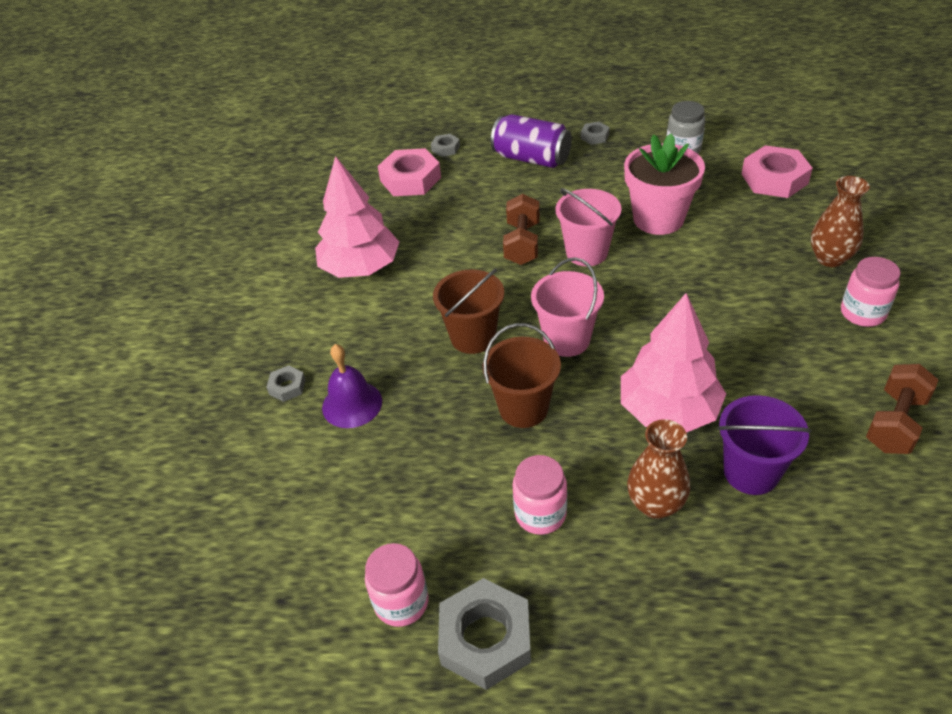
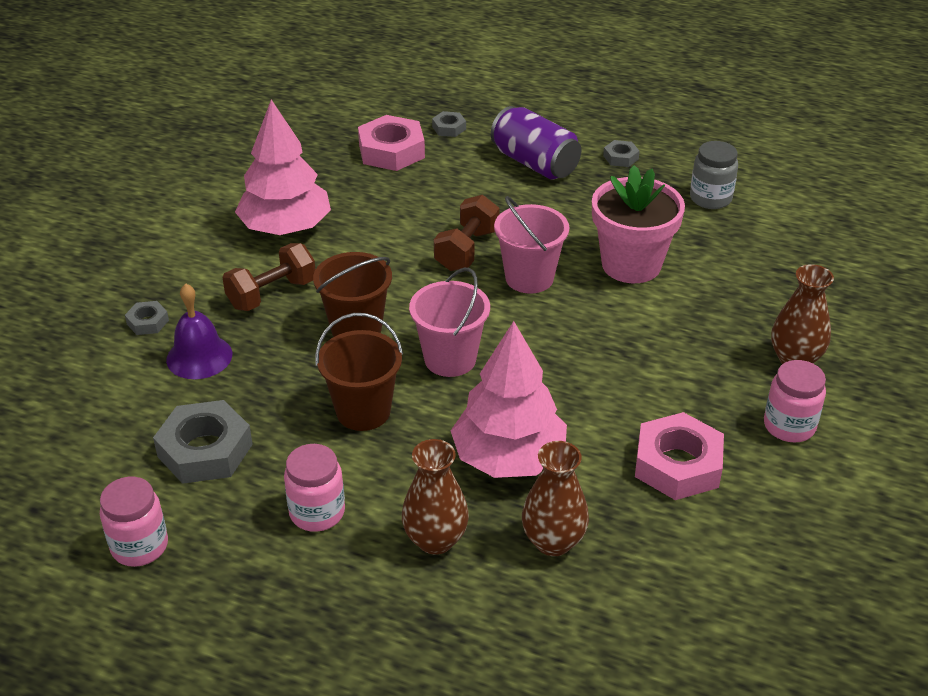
camera: 15 degrees right, 5 degrees down
(485, 638) = (197, 602): grey nut -> grey nut (205, 450)
(751, 472) = (553, 542): purple bucket -> brown vase
(774, 179) = (793, 258): pink nut -> pink nut (677, 465)
(895, 423) = (741, 544): brown dumbbell -> brown dumbbell (272, 294)

